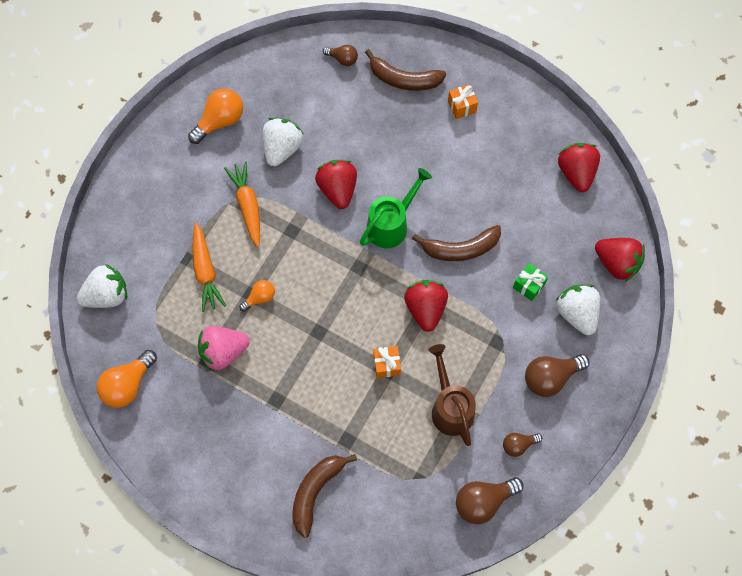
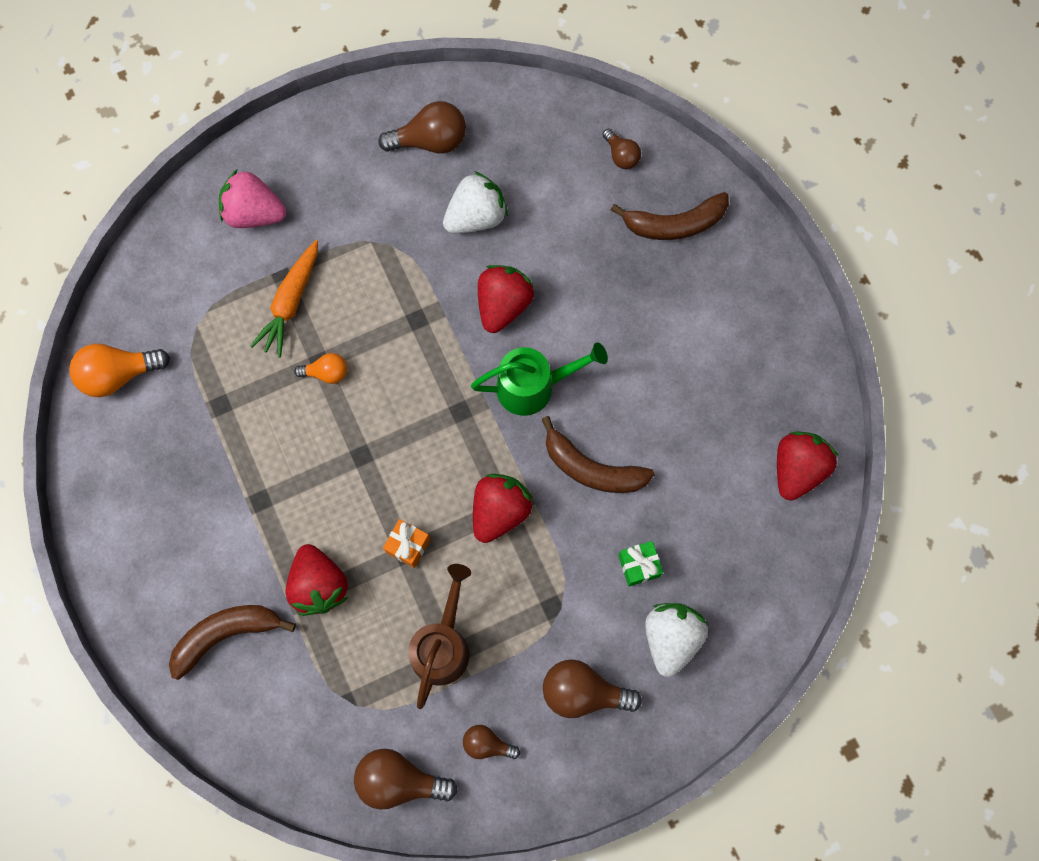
camera: 35 degrees right, 5 degrees up
(107, 295) = (169, 260): white strawberry -> none
(220, 121) = (430, 141): orange light bulb -> brown light bulb
(223, 352) = (243, 407): pink strawberry -> pink strawberry (254, 213)
(247, 206) = (389, 259): orange carrot -> none
(403, 79) = (674, 224): brown banana -> brown banana turned 60 degrees counterclockwise
(461, 106) = (718, 300): orange gift -> none
(617, 263) = (764, 611): red strawberry -> red strawberry (319, 585)

